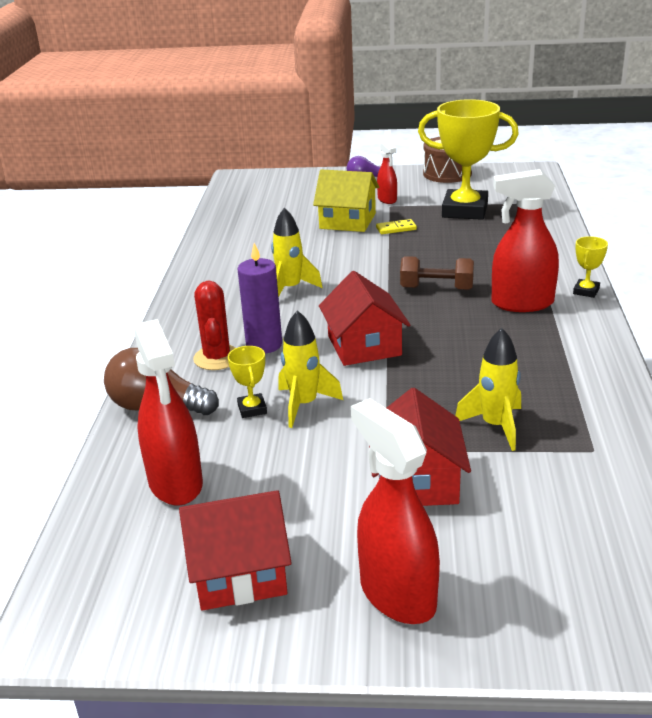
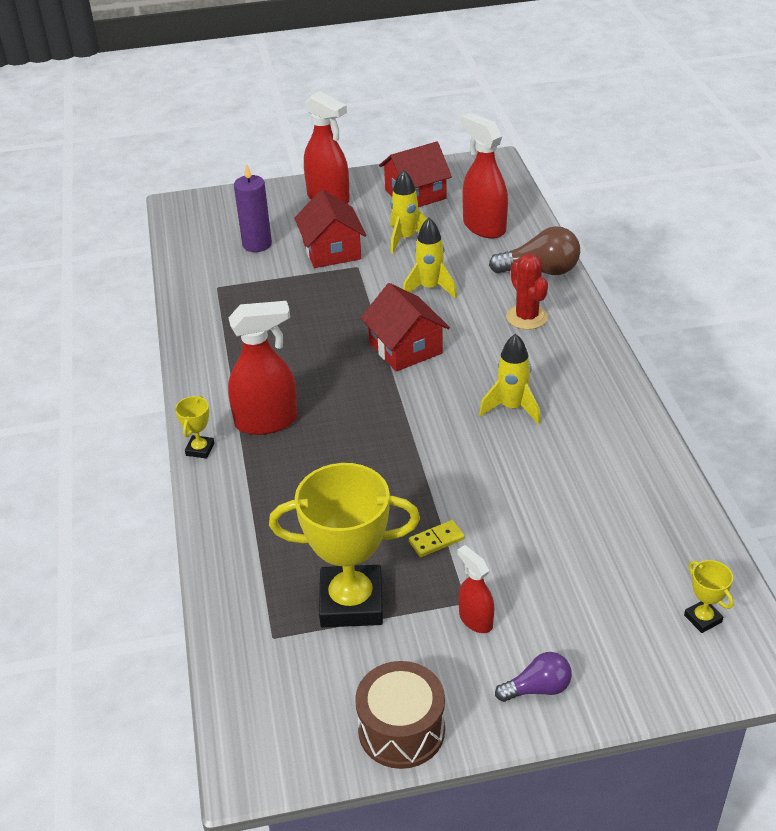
camera: 165 degrees right, 10 degrees up
(252, 409) = (467, 279): yellow trophy -> yellow trophy (703, 618)
(264, 345) = (495, 336): purple candle -> purple candle (257, 244)
(348, 221) = (509, 550): yellow house -> none
(436, 288) = (357, 431): brown dumbbell -> none
(495, 426) = (284, 293): yellow rocket -> yellow rocket (405, 239)

